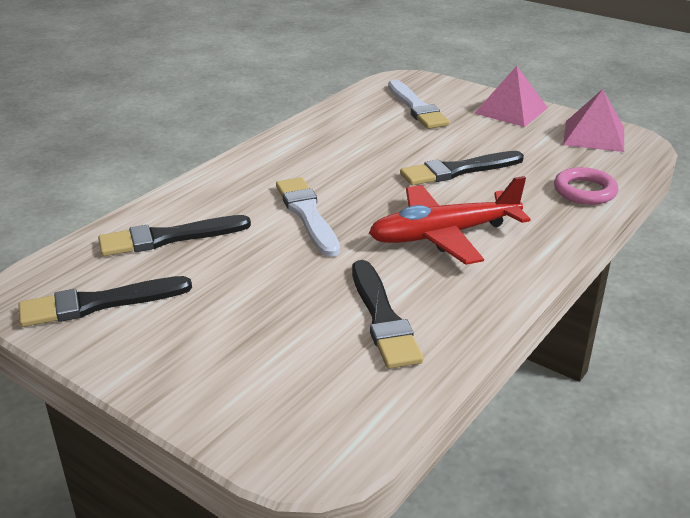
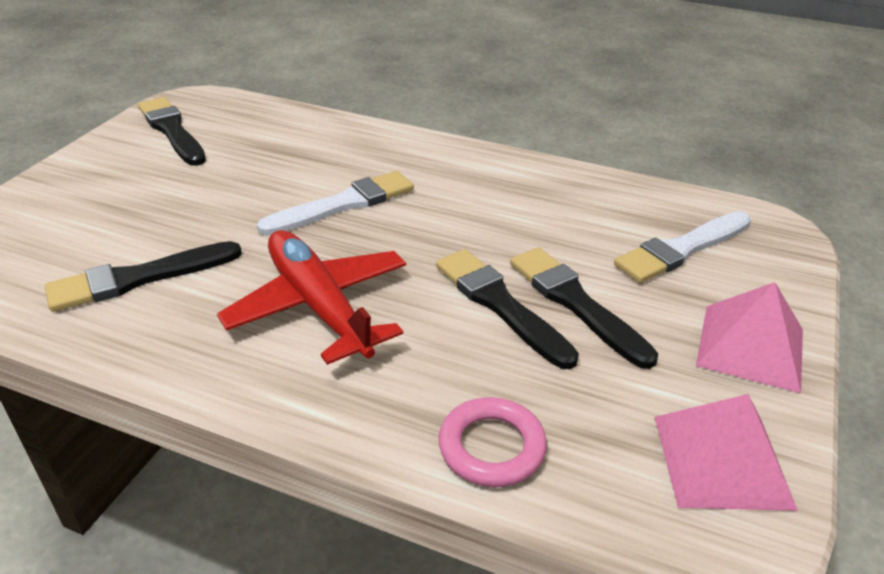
camera: 75 degrees right, 5 degrees up
(169, 238) = (280, 139): black brush -> black brush (576, 303)

